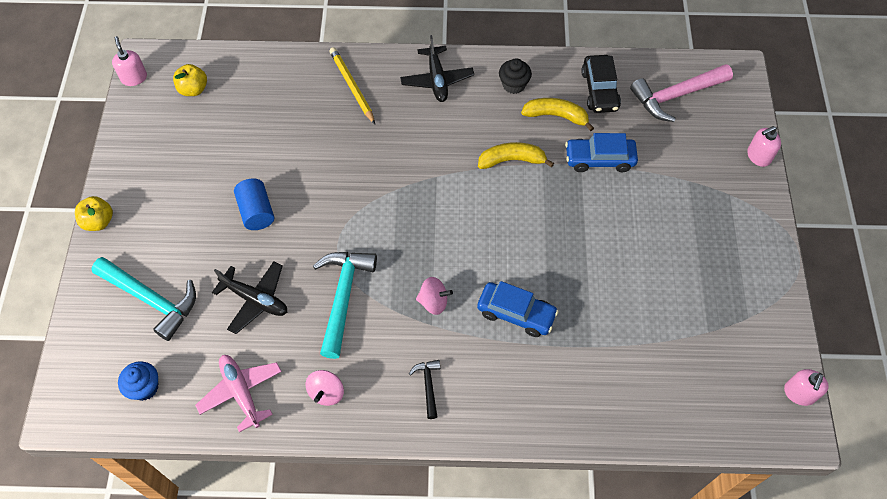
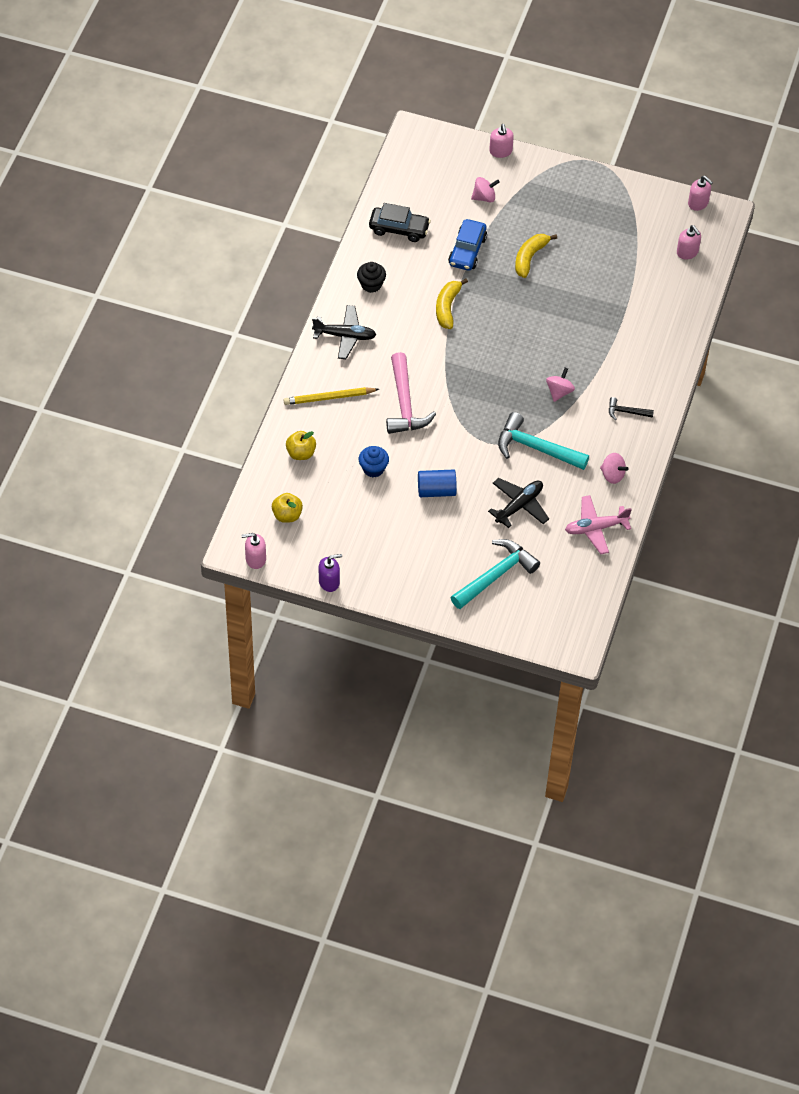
camera: 75 degrees left, 5 degrees down
(99, 221) = (407, 603): yellow apple -> yellow apple (301, 453)
(116, 145) = (329, 582): none -> purple soap dispenser
(145, 387) = (572, 589): blue cupcake -> blue cupcake (373, 468)
(516, 313) = (585, 343): blue car -> none
(556, 116) = (414, 265): yellow banana -> yellow banana (530, 257)
(675, 96) = (423, 181): pink hammer -> pink hammer (405, 404)
(683, 157) = (484, 197): none -> pink spinning top
(711, 399) = (687, 252): none -> pink soap dispenser

